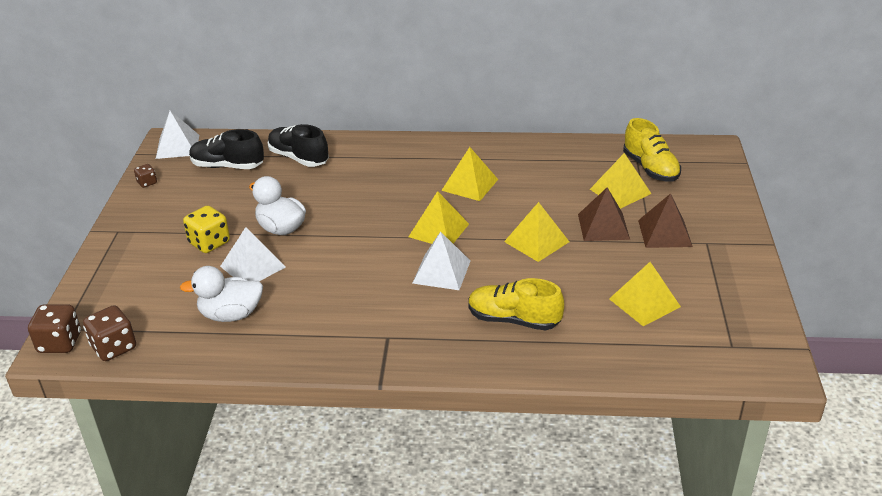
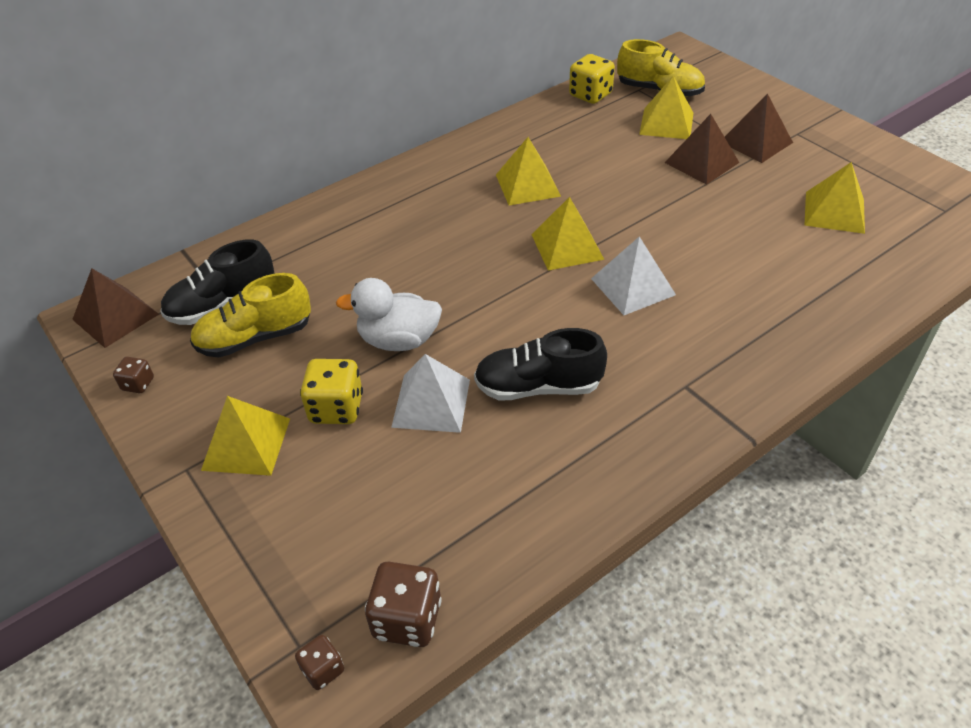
camera: 40 degrees left, 10 degrees up
(60, 343) = (323, 670): brown dice -> brown dice, size x0.56
(177, 146) = (115, 316): white pyramid -> brown pyramid
(231, 315) = (490, 475): white duck -> none
(298, 158) = (300, 251): black shoe -> black shoe (538, 387)
(514, 320) = (764, 293): yellow shoe -> yellow shoe (255, 338)
(536, 241) = (669, 207): yellow pyramid -> yellow pyramid (246, 444)
(597, 149) = (590, 95): none -> yellow dice

